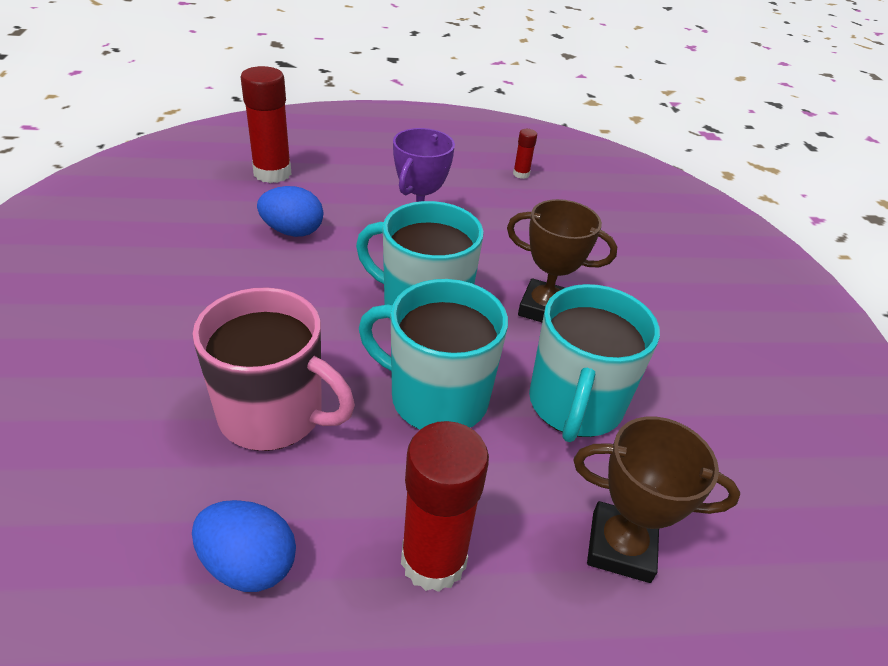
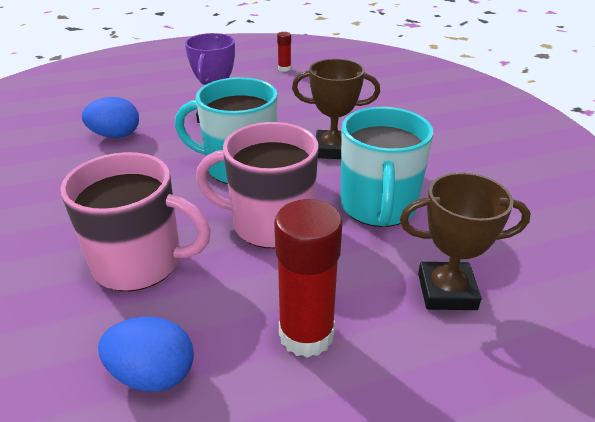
camera: 10 degrees left, 5 degrees down
(272, 173) = (86, 100): red glue stick -> none
(436, 397) = (270, 224): turquoise mug -> pink mug

